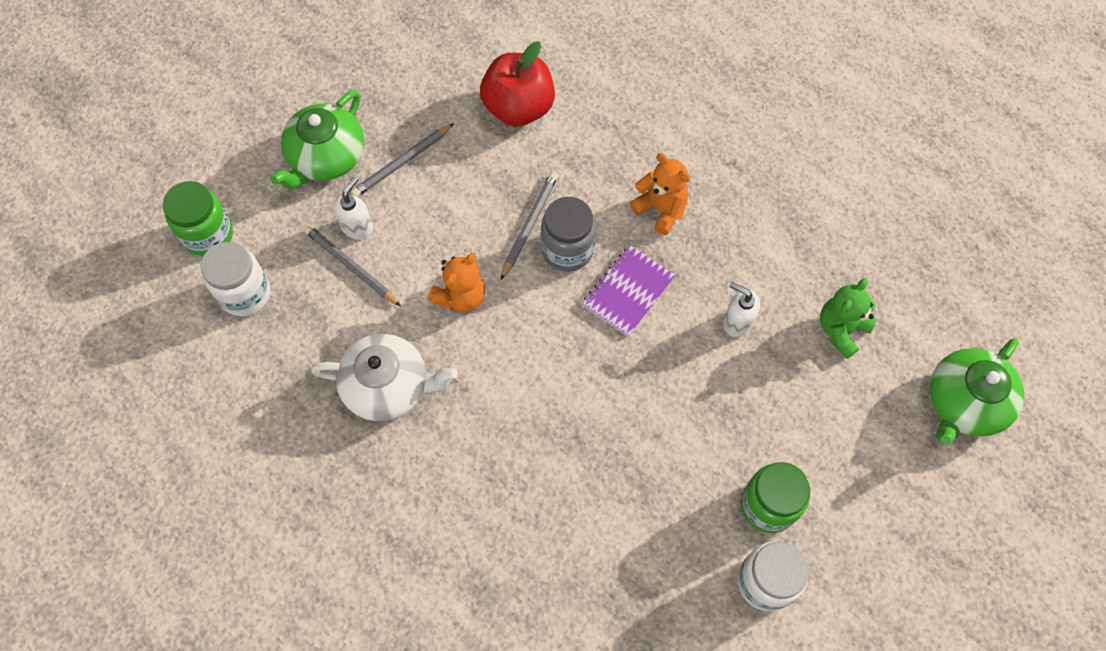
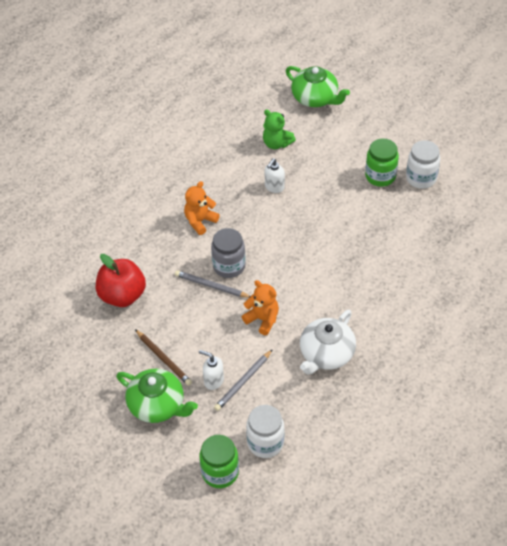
camera: 90 degrees left, 15 degrees down
(388, 386) = (326, 354): white teapot -> white teapot turned 150 degrees counterclockwise
(402, 162) = (163, 359): grey pencil -> brown pencil
(628, 291) = (256, 236): purple notebook -> none

